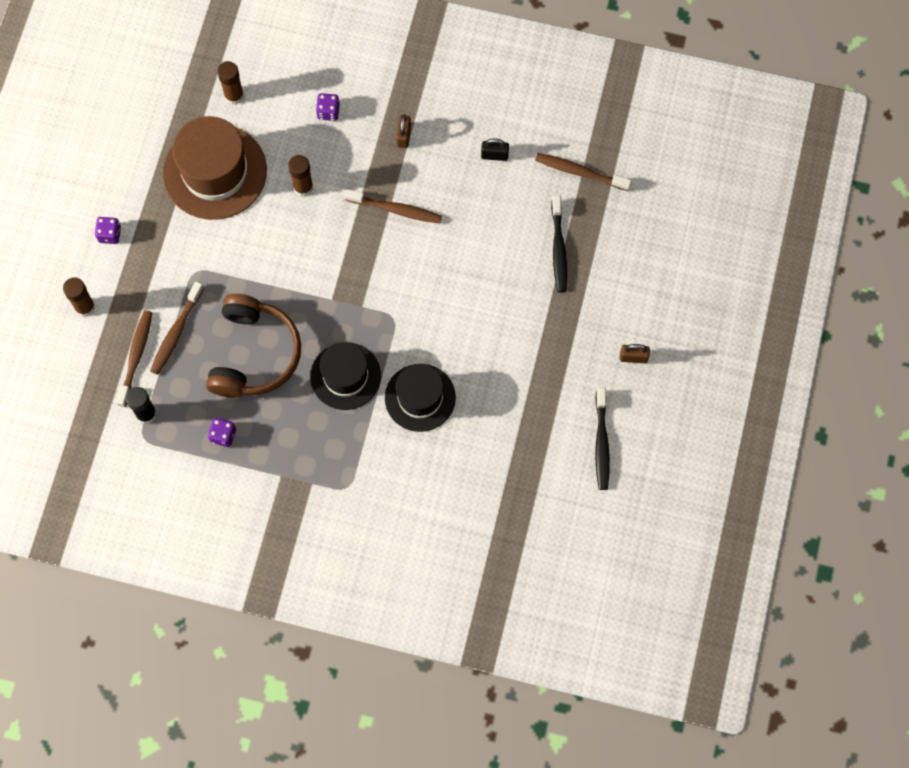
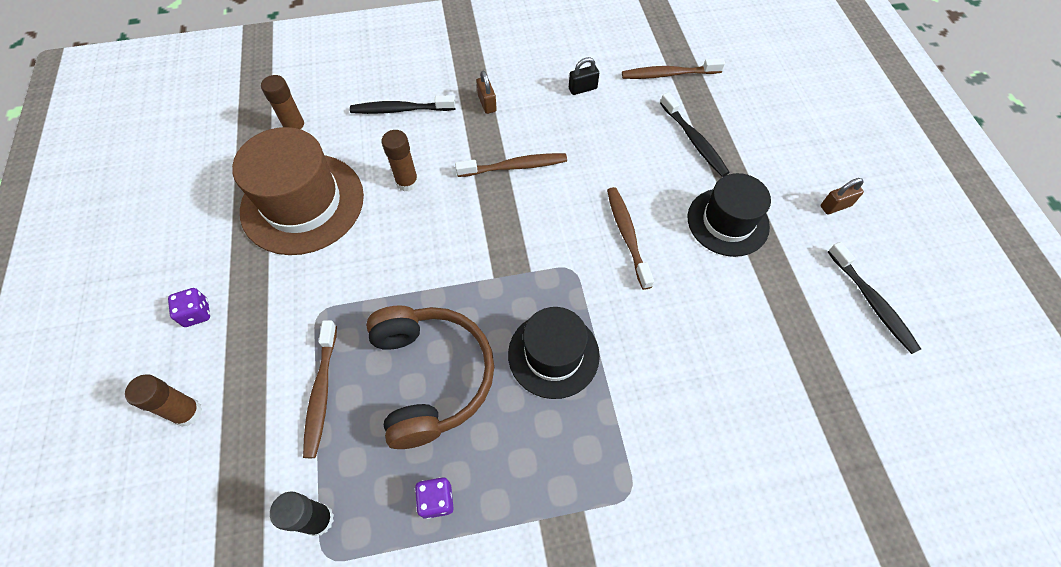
camera: 25 degrees left, 10 degrees down
(136, 357) = (278, 447): brown toothbrush -> brown toothbrush (627, 236)
(328, 112) = (401, 110): purple dice -> black toothbrush
(420, 397) = (651, 341): black hat -> black hat (727, 222)

